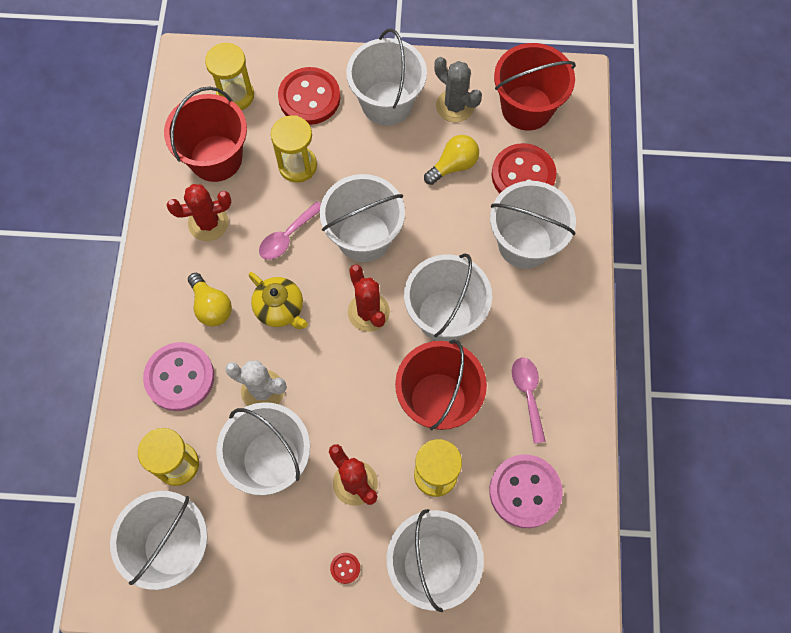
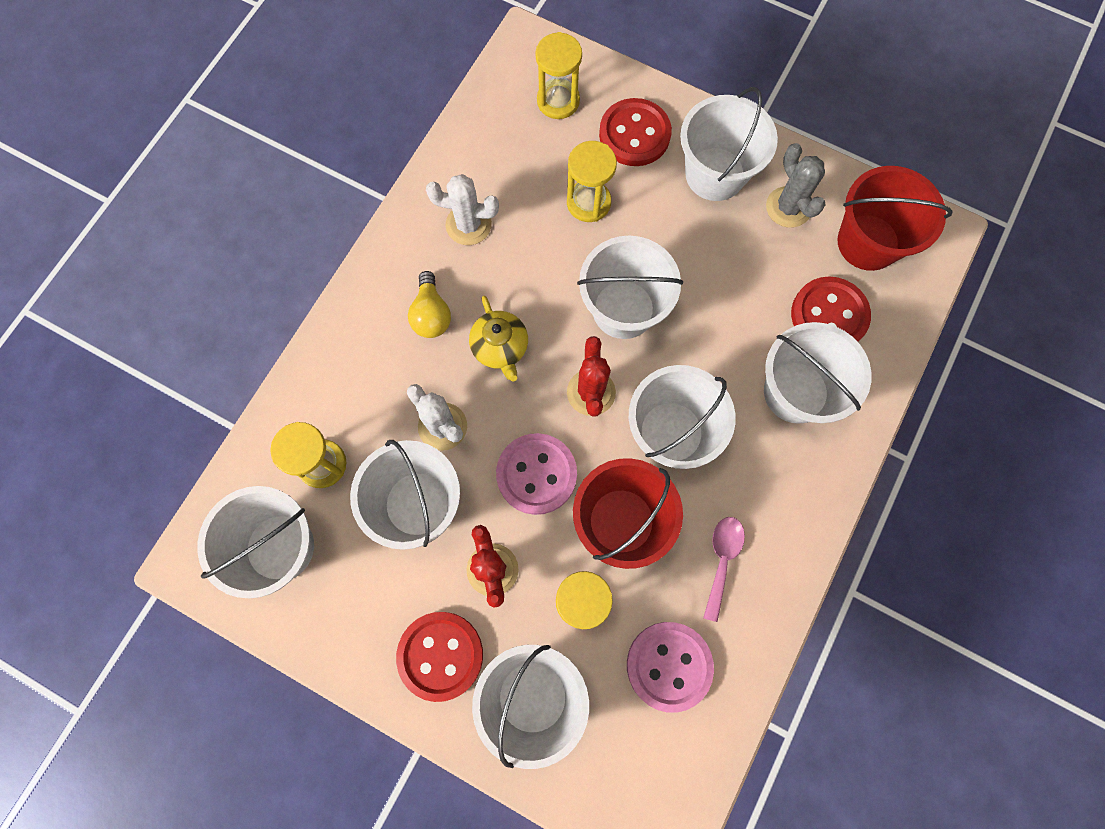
camera: 25 degrees right, 5 degrees up
(179, 377) = (366, 374): pink button -> pink button (536, 474)
(208, 223) = (468, 225): red cactus -> white cactus
(216, 158) = (507, 159): red bucket -> none
(287, 236) = (543, 274): pink spoon -> none
(345, 568) = (440, 655): red button -> red button, size x2.46
(453, 165) = (756, 272): yellow light bulb -> none

